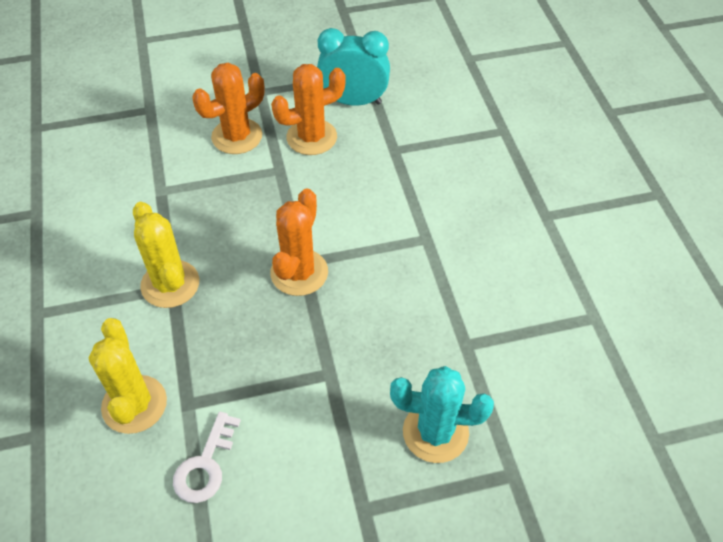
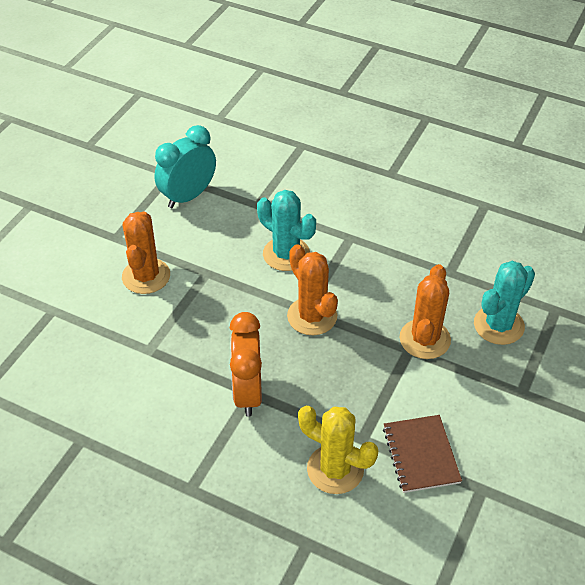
camera: 50 degrees left, 5 degrees down
(170, 284) = (248, 392): yellow cactus -> orange clock
(205, 465) = (421, 455): white key -> brown notebook
(311, 137) = (196, 237): orange cactus -> orange cactus (424, 339)
(355, 207) = (286, 254): none -> turquoise cactus

